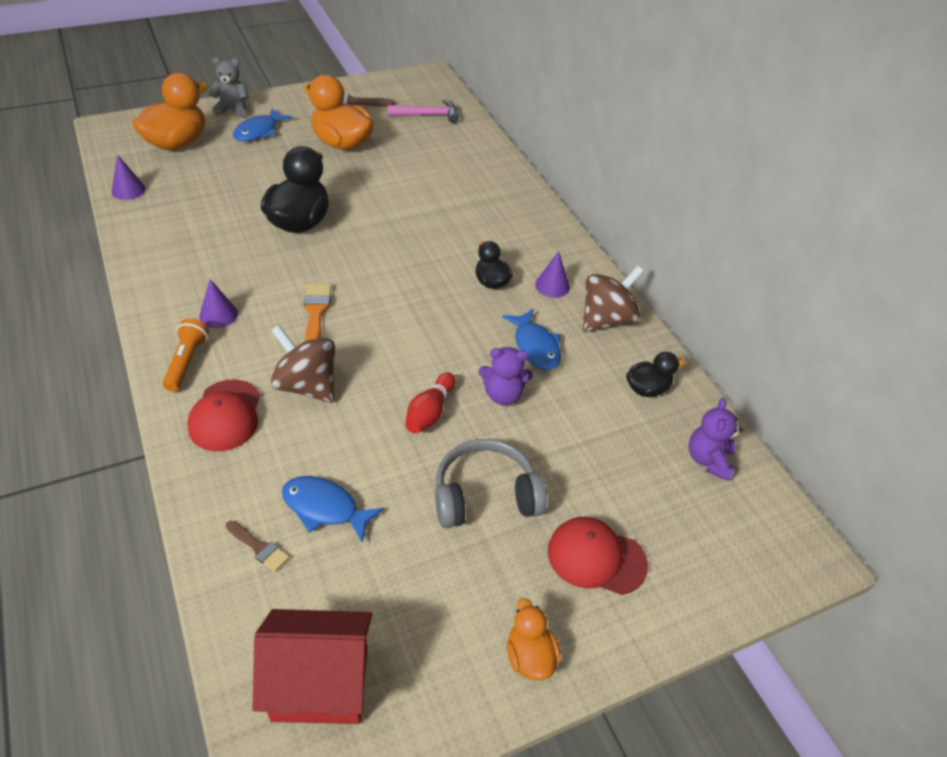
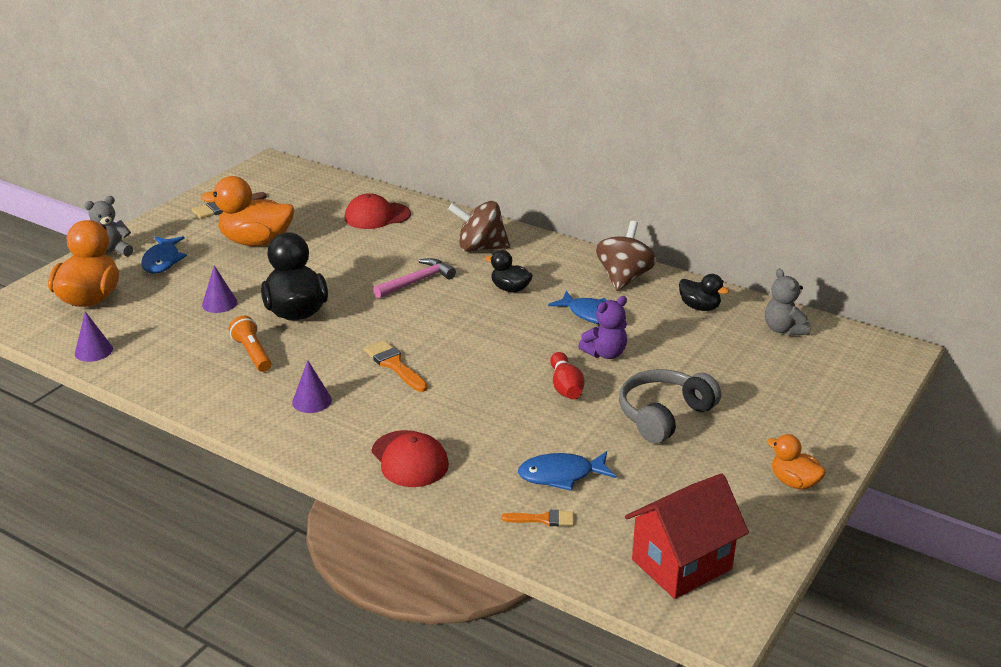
camera: 30 degrees left, 15 degrees down
(187, 362) = (328, 442): orange flashlight -> orange flashlight (252, 353)
(259, 547) = (543, 519): brown brush -> orange brush
(307, 385) = (450, 412): brown spinning top -> brown spinning top (480, 248)
(428, 115) = (308, 194): pink hammer -> pink hammer (417, 281)
(552, 285) = (559, 273): purple cone -> purple cone (219, 303)
(596, 557) = (774, 413): red cap -> red cap (377, 216)
(647, 389) = (699, 307): black duck -> black duck turned 90 degrees clockwise
(708, 460) = (783, 329): purple teddy bear -> grey teddy bear

